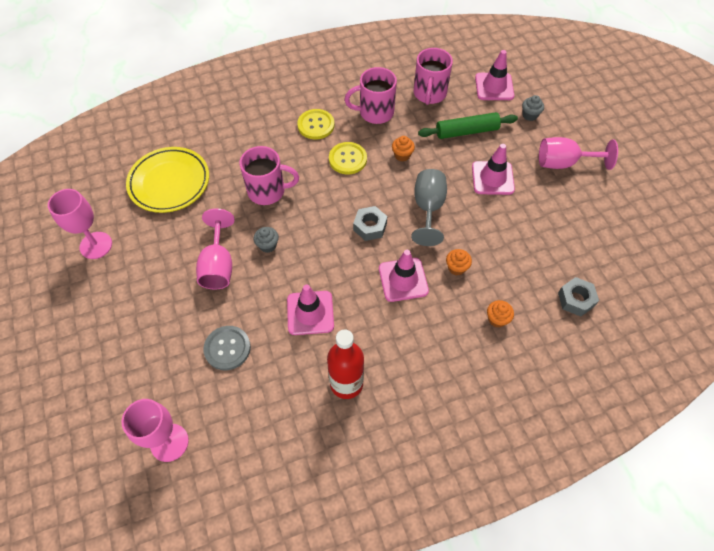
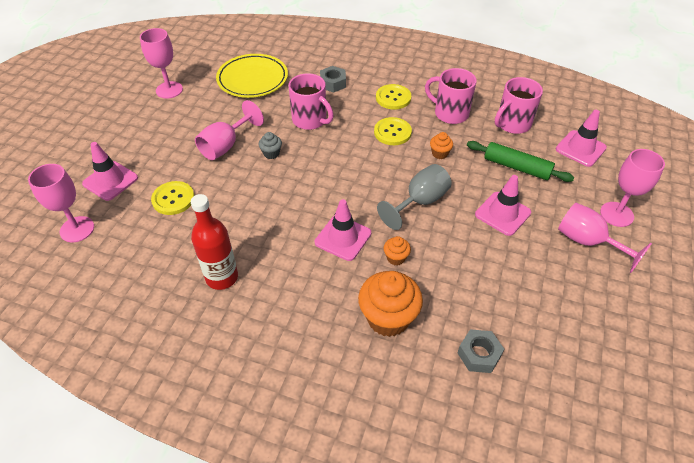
camera: 40 degrees right, 10 degrees down
(227, 348) = (173, 199): grey button -> yellow button
(310, 313) = (250, 214): pink traffic cone -> pink traffic cone (110, 181)
(370, 227) = (358, 186): grey nut -> grey nut (333, 83)
(497, 319) = (388, 318): orange cupcake -> orange cupcake, size x2.12
(529, 115) = (593, 187): grey cupcake -> none
(562, 128) = (616, 214): none -> pink goblet

